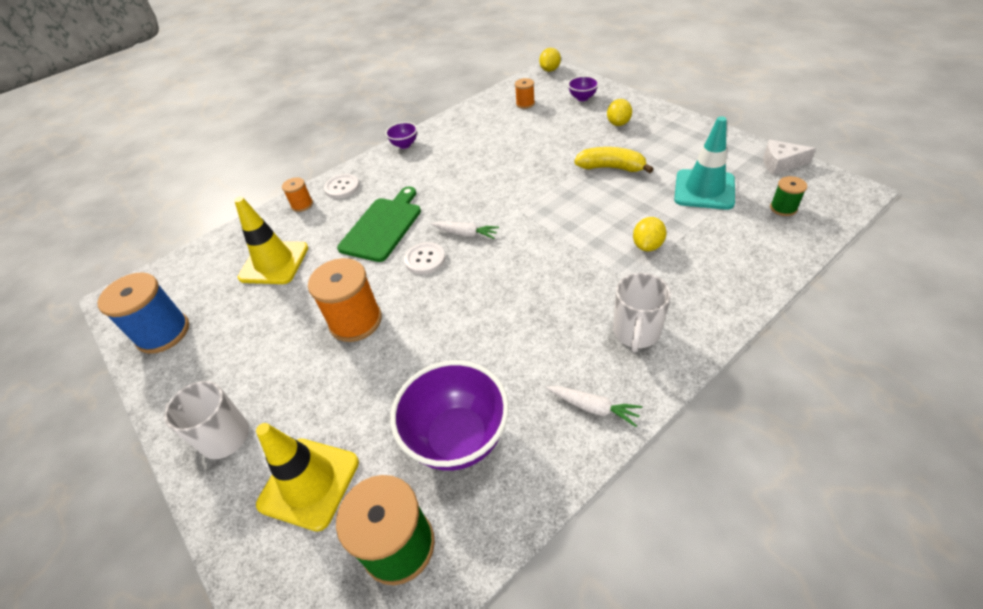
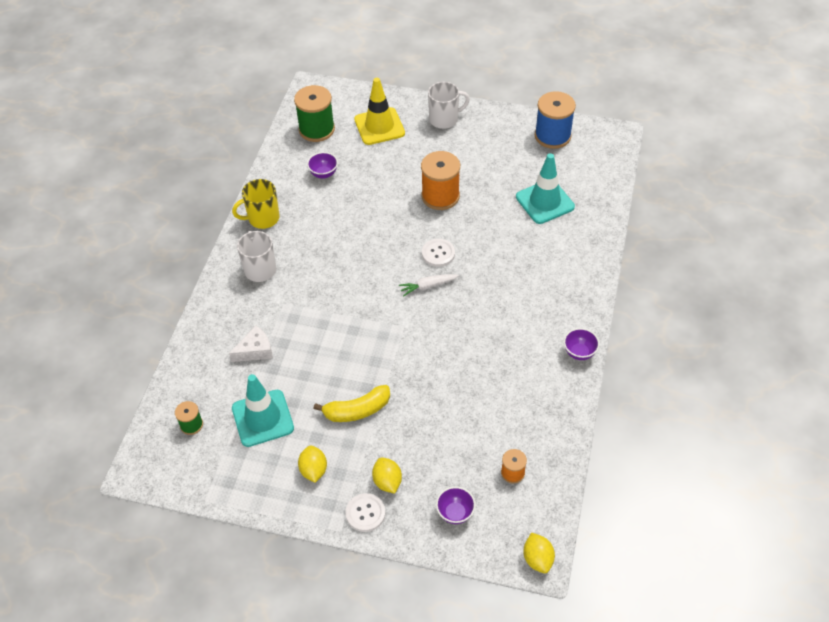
camera: 140 degrees right, 5 degrees up
(274, 263) = (545, 202): yellow traffic cone -> turquoise traffic cone
(302, 205) = (589, 250): orange spool -> none
(342, 187) = (578, 281): white button -> white button (365, 513)
(383, 226) = (499, 263): green cutting board -> none
(458, 438) = (323, 174): purple bowl -> purple bowl, size x0.48
(593, 407) = (263, 218): white carrot -> yellow mug
(647, 245) = (283, 338): yellow lemon -> yellow lemon (313, 470)
(780, 163) = (205, 485): white cheese -> white cheese (255, 350)

